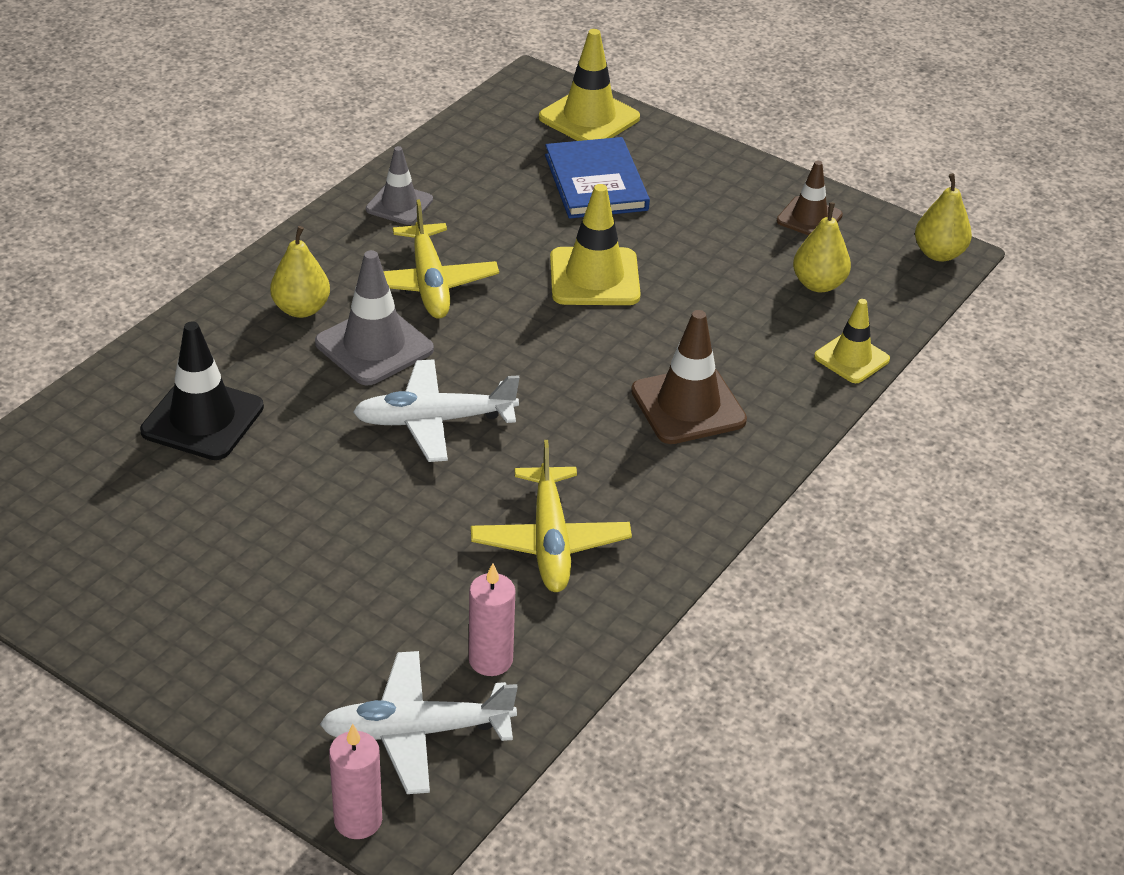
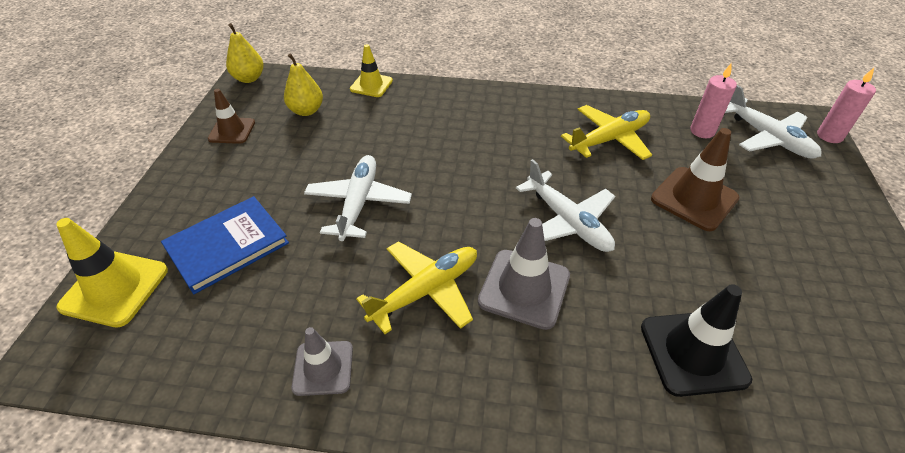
camera: 115 degrees left, 5 degrees up
(301, 309) = (519, 361): yellow pear -> none
(594, 277) = (358, 203): yellow traffic cone -> white plane
(688, 406) = (459, 126): brown traffic cone -> brown traffic cone (694, 198)

